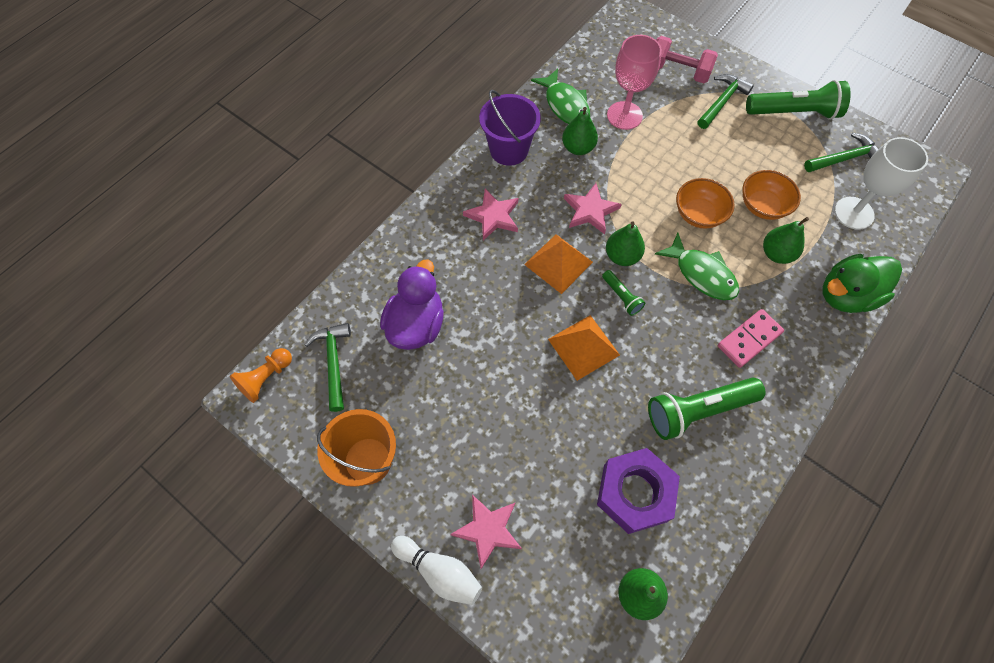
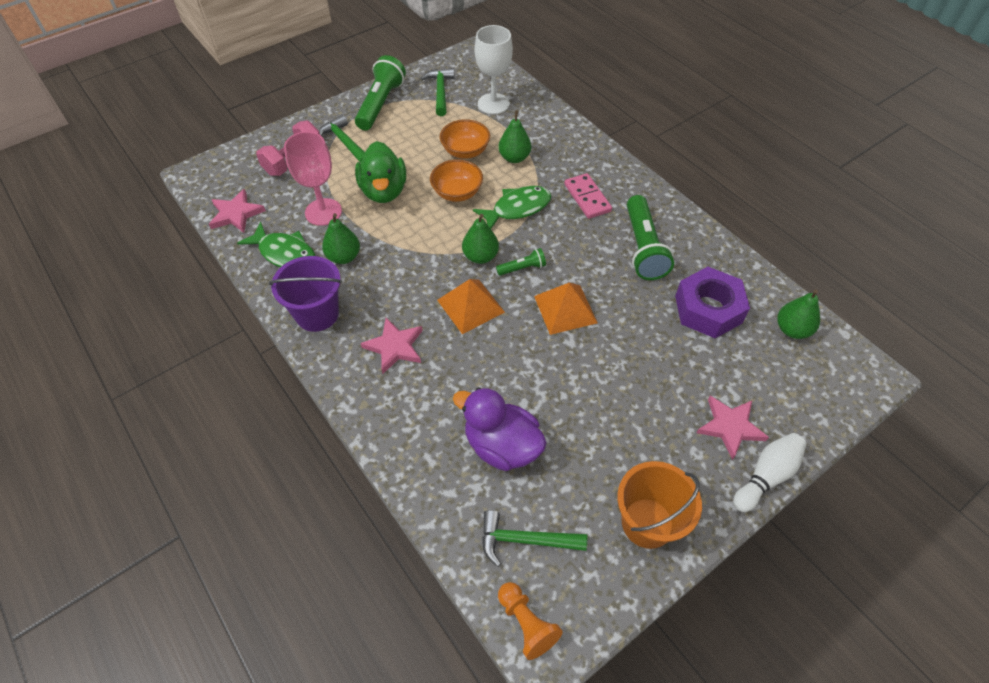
camera: 75 degrees left, 10 degrees down
(565, 105) = (284, 253): green fish -> green fish turned 45 degrees clockwise
(590, 210) = (421, 266): pink star -> pink star (236, 214)
(846, 295) = (564, 132): green duck -> green duck (384, 191)

